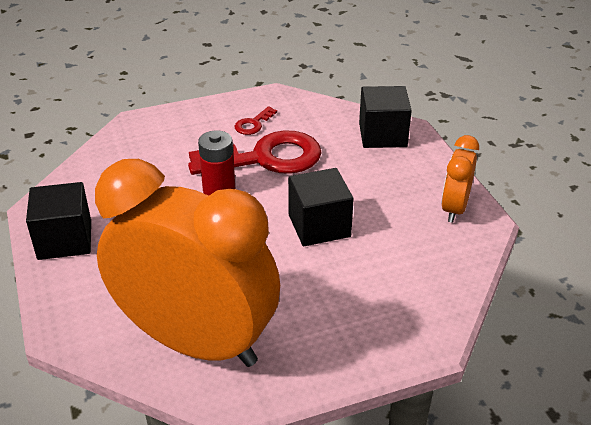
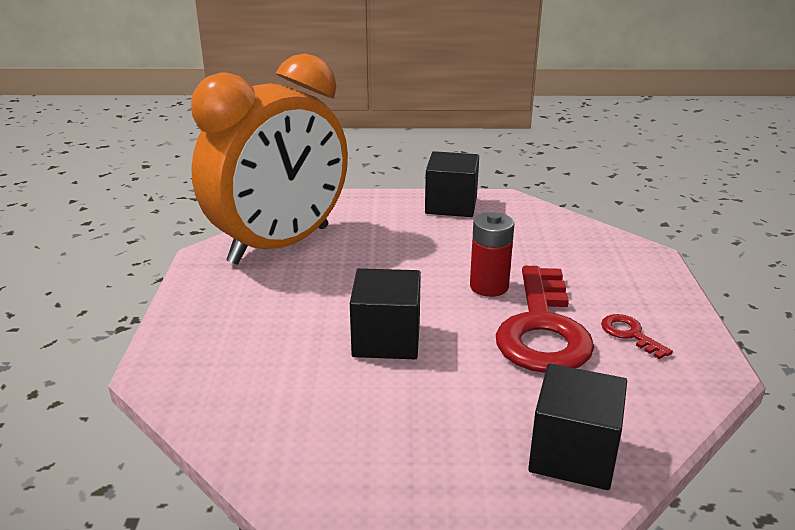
camera: 110 degrees right, 10 degrees down
(454, 208) = (348, 470): orange clock -> none

